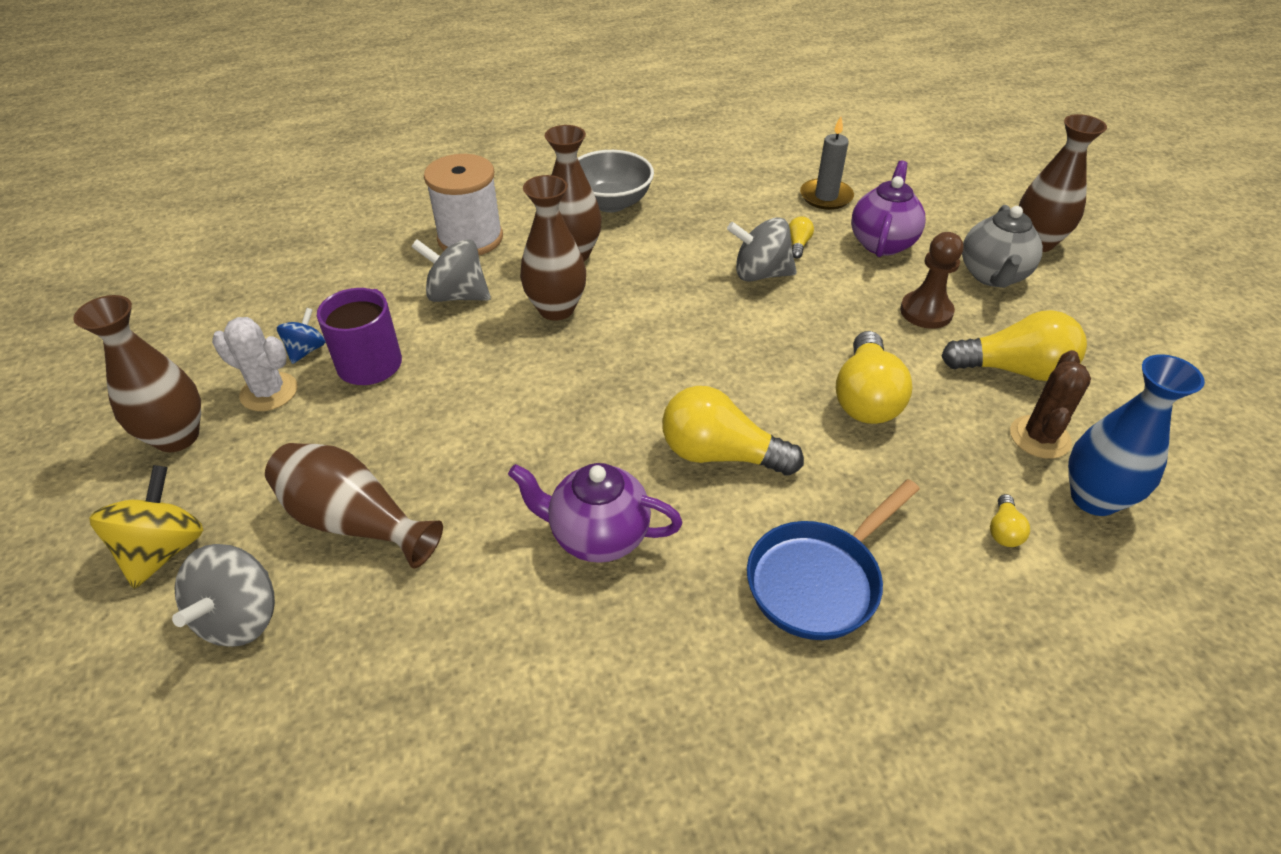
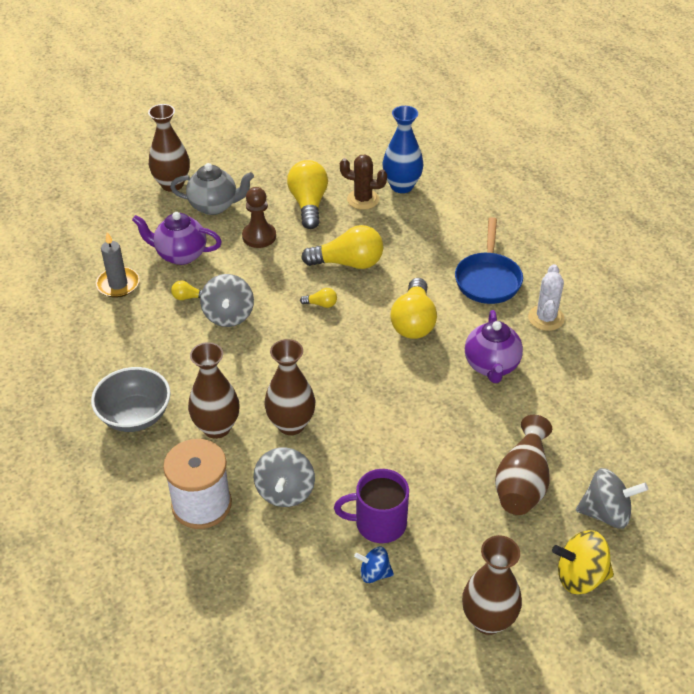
camera: 100 degrees left, 0 degrees up
(269, 392) = (426, 579): white cactus -> white cactus (546, 318)
(819, 580) = (488, 279): blue pan -> blue pan turned 60 degrees clockwise
(1003, 530) = (433, 216): yellow light bulb -> yellow light bulb (321, 304)

